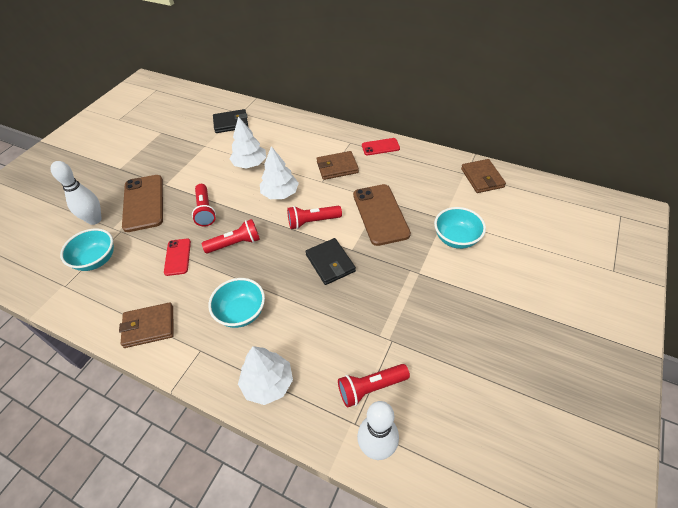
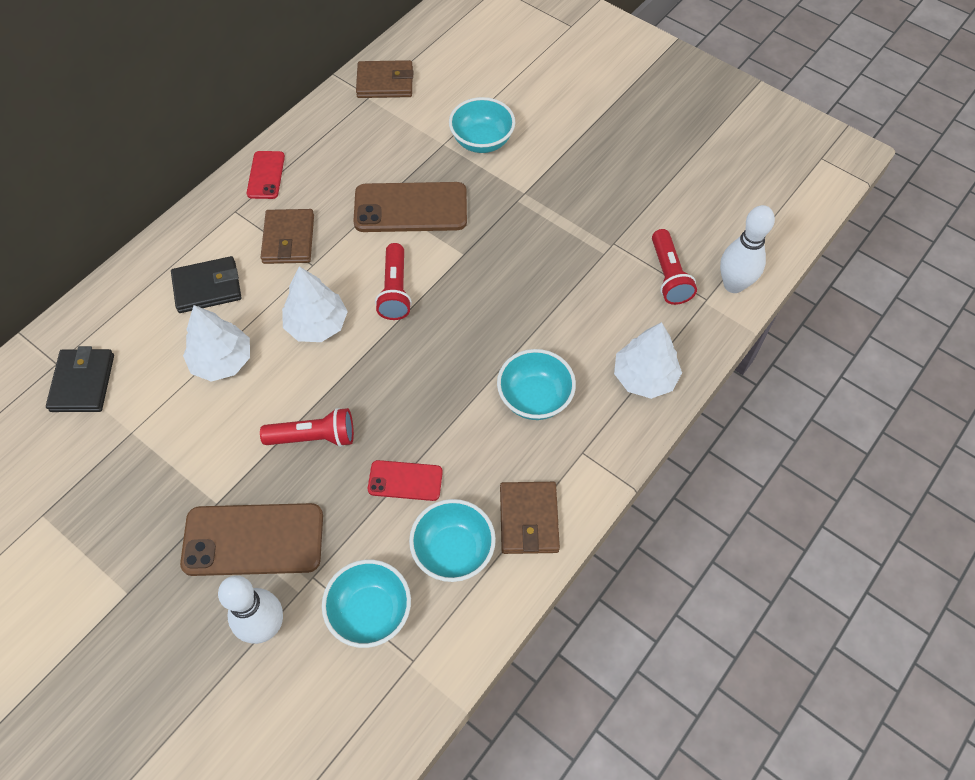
camera: 80 degrees left, 10 degrees up
(130, 290) = (453, 551): none -> turquoise bowl
(235, 243) = (404, 396): red flashlight -> none
(330, 263) = (480, 282): black wallet -> black wallet (207, 287)

